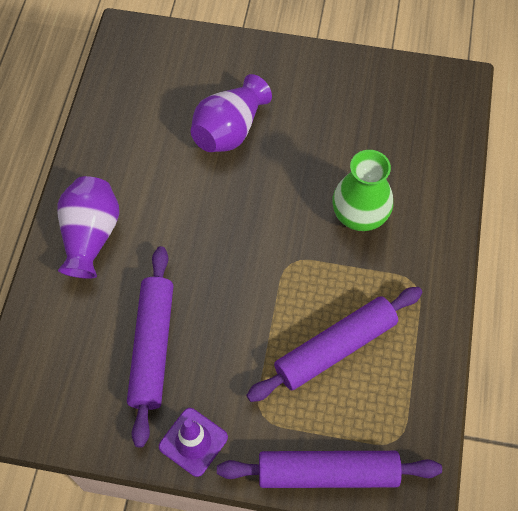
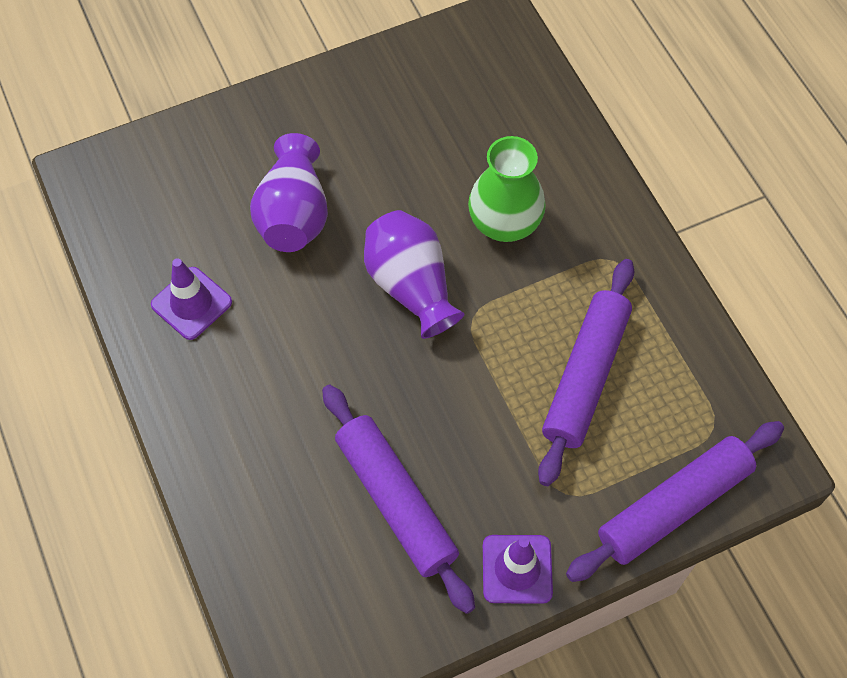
camera: 35 degrees left, 0 degrees up
(91, 236) = (229, 426): purple vase -> purple vase (411, 286)
(127, 148) = (191, 303): none -> purple traffic cone

